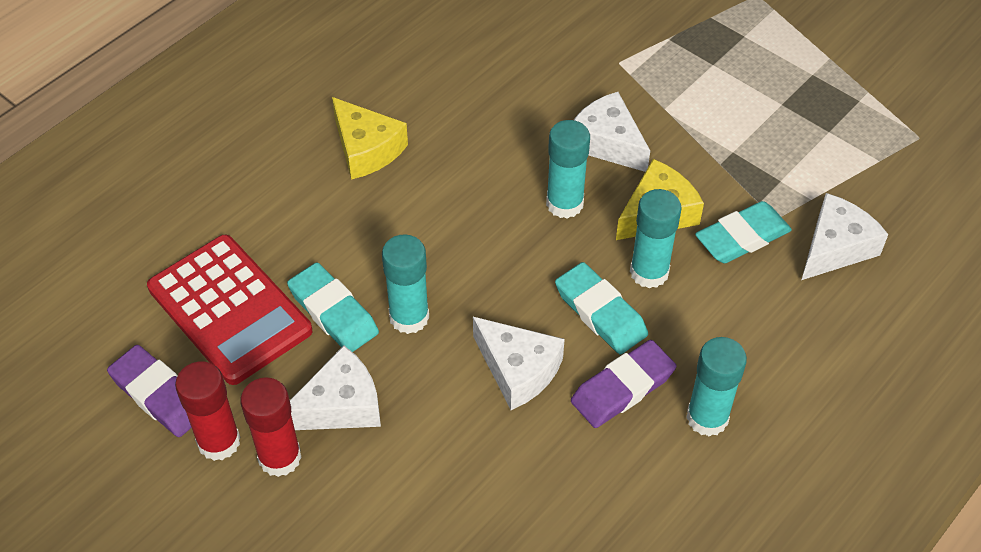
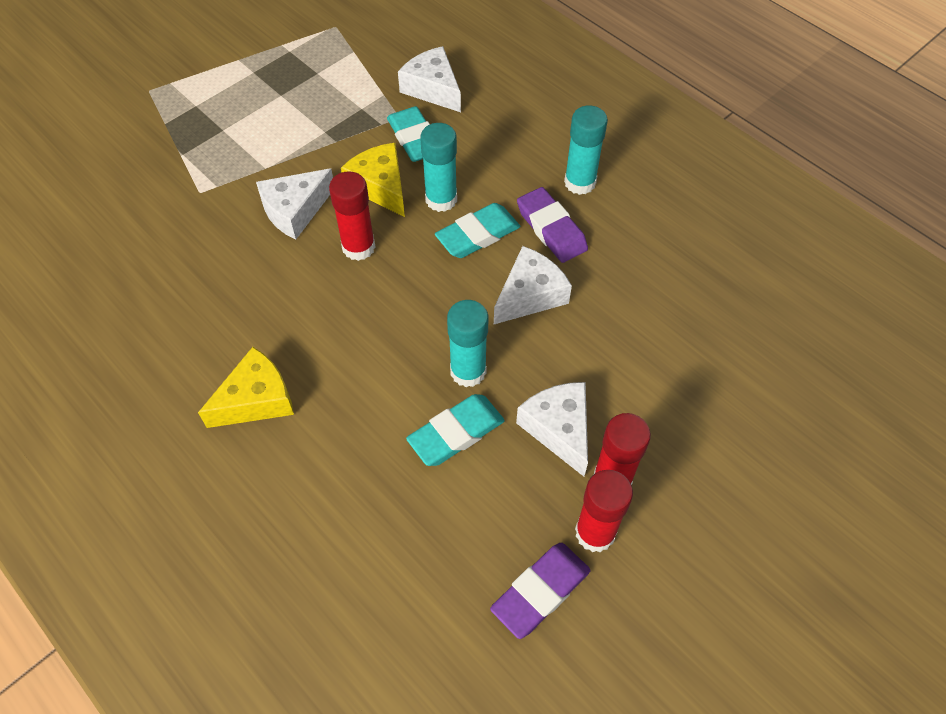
camera: 85 degrees left, 5 degrees up
(229, 309) = (442, 527): red calculator -> none
(564, 203) = (358, 247): turquoise glue stick -> red glue stick

